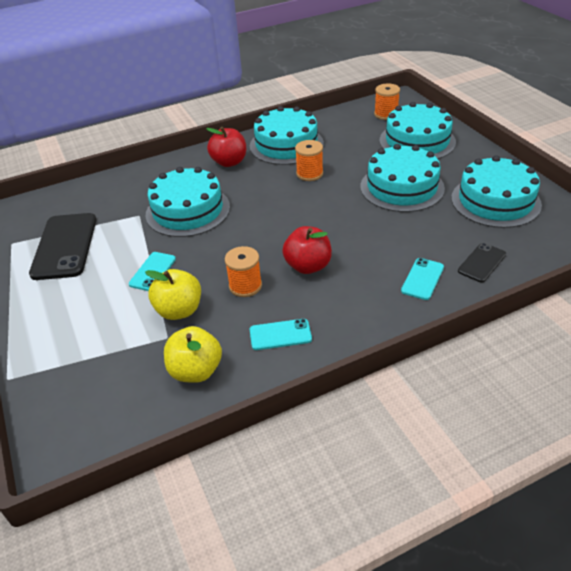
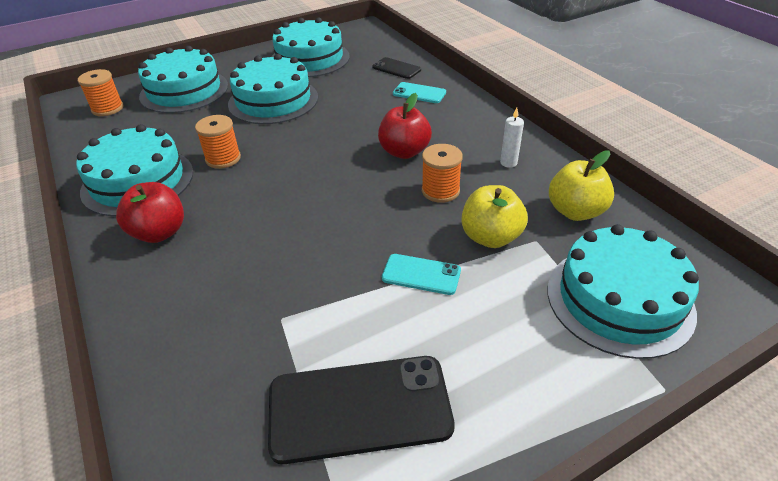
camera: 95 degrees left, 0 degrees up
(188, 210) = (281, 260): turquoise cake -> turquoise cake (619, 299)
(280, 335) = (508, 163): turquoise phone -> white candle

